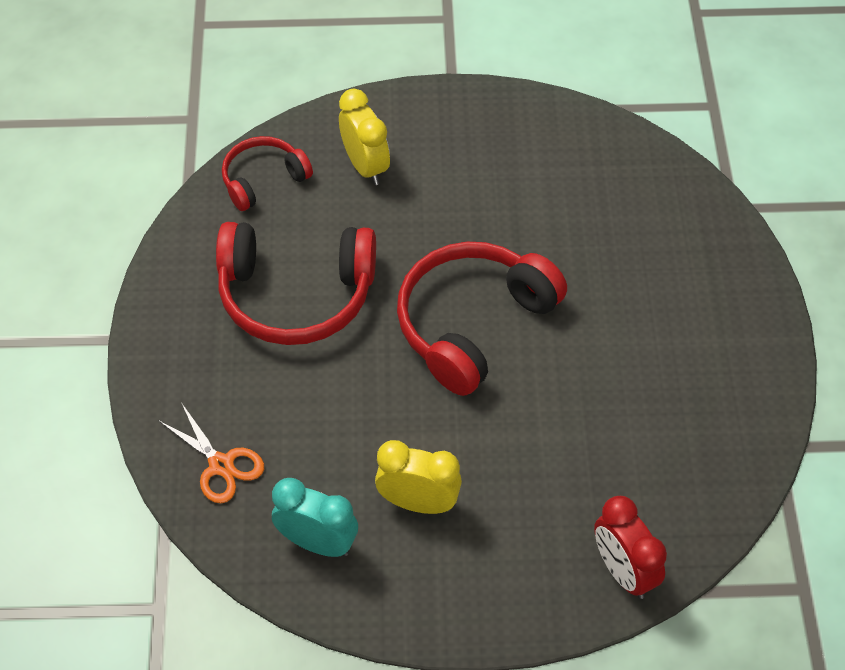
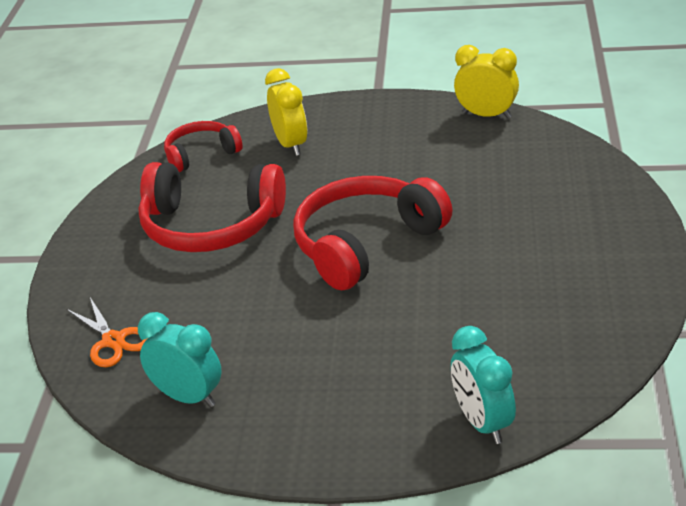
camera: 10 degrees right, 20 degrees down
(418, 502) = (290, 369): yellow clock -> yellow clock (487, 115)
(623, 571) = (483, 423): red clock -> turquoise clock

